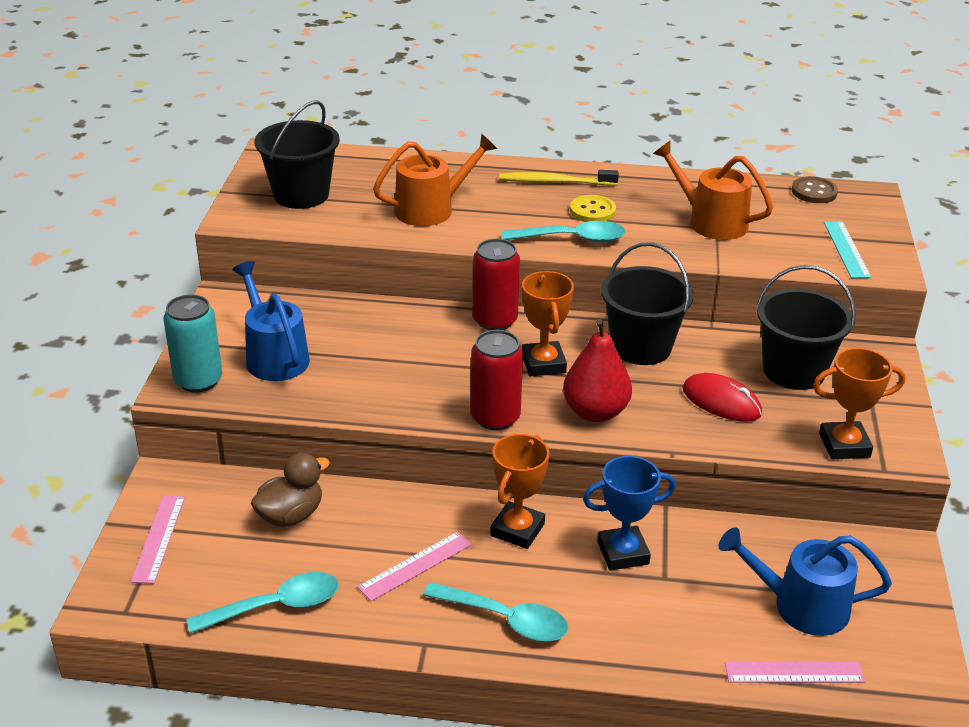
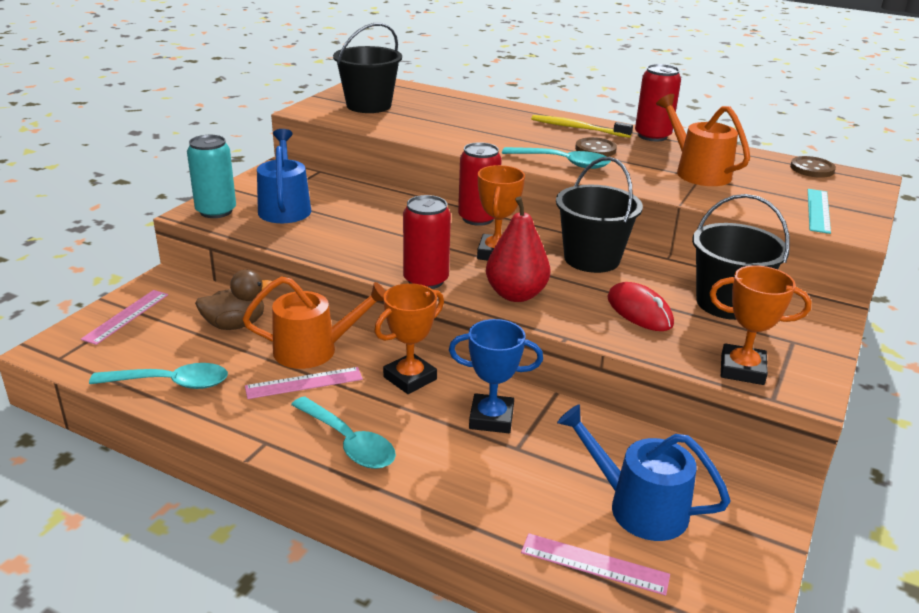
camera: 20 degrees right, 5 degrees down
(431, 209) = (461, 128): orange watering can -> orange watering can (313, 350)
(592, 211) = (595, 149): yellow button -> brown button
(638, 177) = (652, 136): none -> red can

